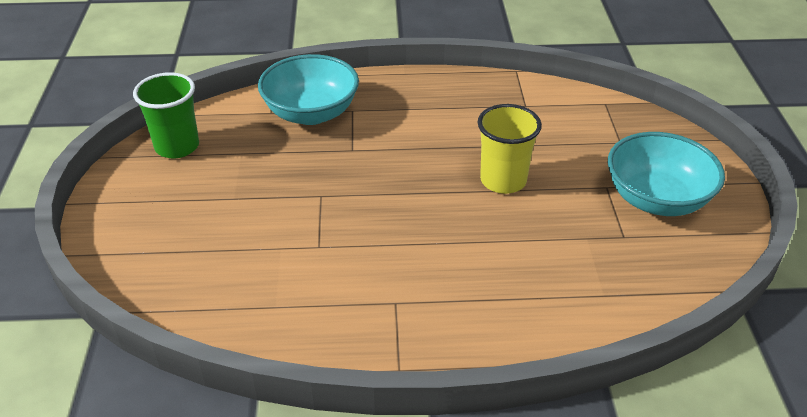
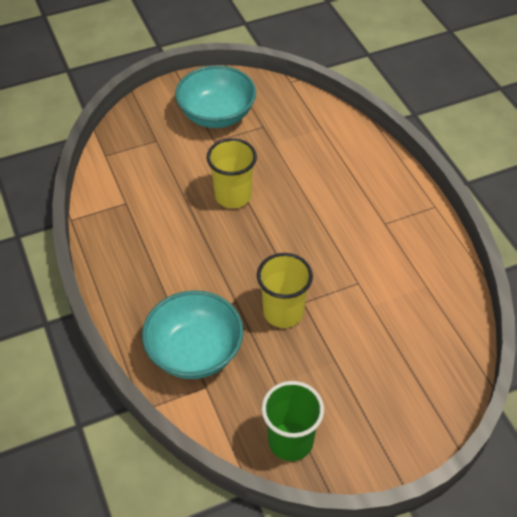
camera: 110 degrees left, 10 degrees up
(317, 178) = (283, 312): none -> yellow cup

